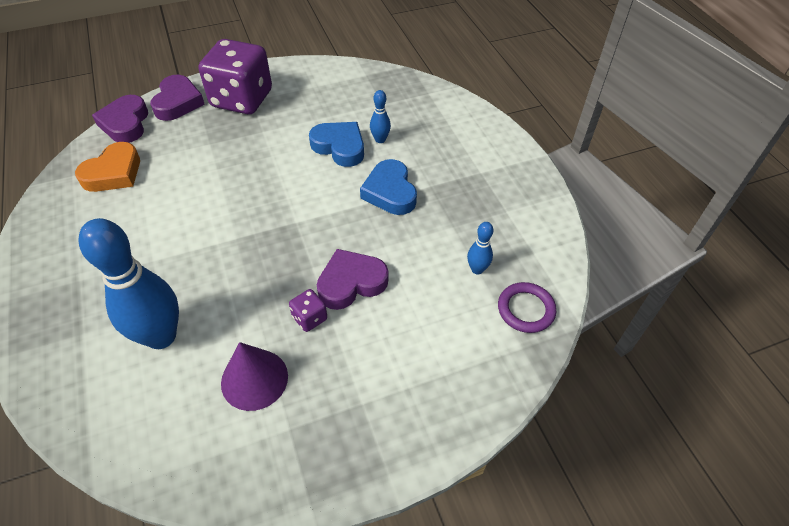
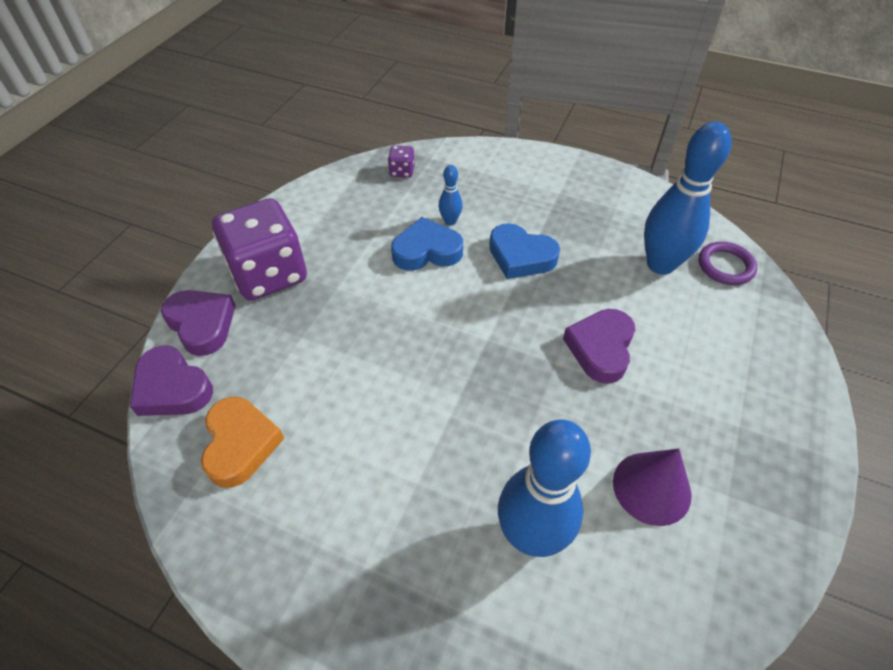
camera: 45 degrees left, 0 degrees up
(309, 318) = (615, 402): purple dice -> purple dice (402, 171)
(477, 269) = (660, 264): blue bowling pin -> blue bowling pin, size x2.23

